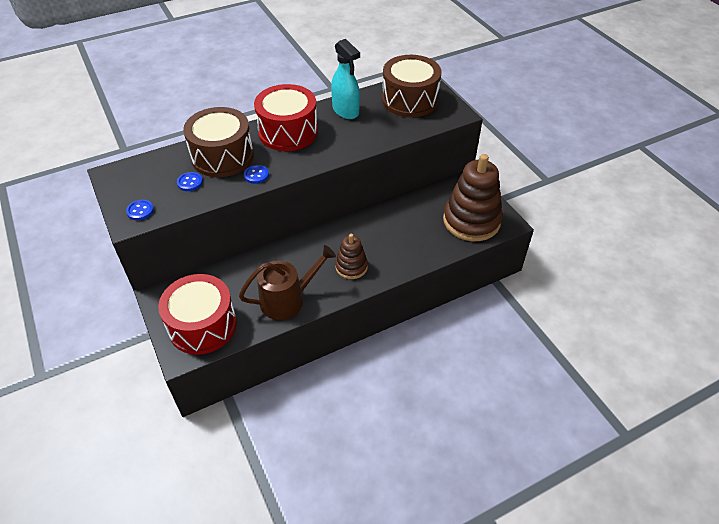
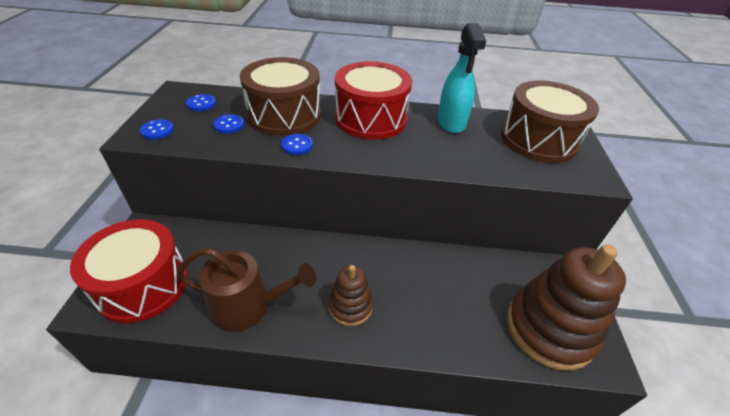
camera: 30 degrees right, 5 degrees down
(146, 176) = (201, 104): none -> blue button

